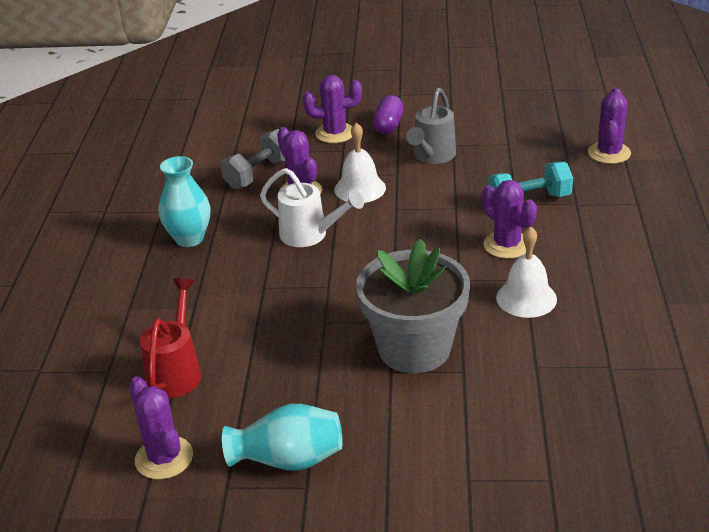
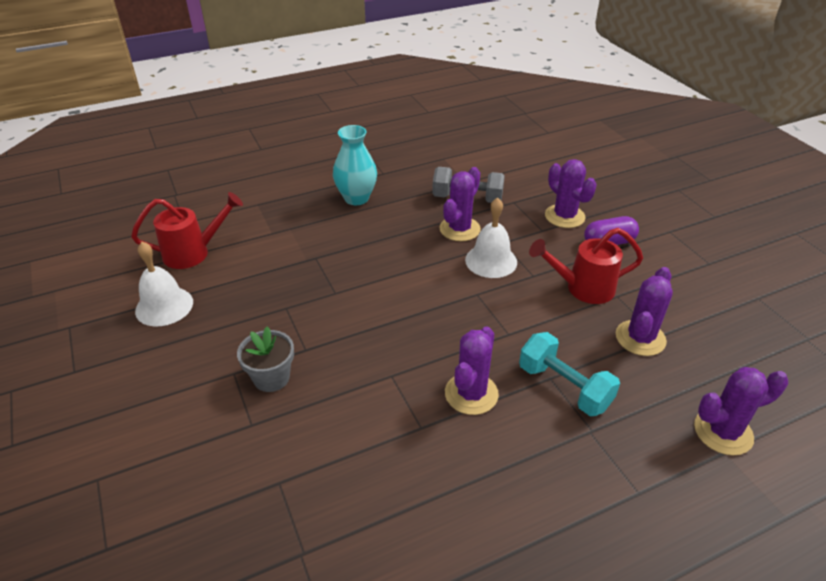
camera: 60 degrees right, 5 degrees up
(164, 458) = (95, 283): purple cactus -> purple cactus (640, 338)
(289, 459) = (104, 349): turquoise vase -> none
(309, 235) = (401, 256): white watering can -> none
(414, 348) = (271, 378): grey flower pot -> grey flower pot, size x0.50
(432, 156) = (583, 288): grey watering can -> red watering can
(526, 298) = (388, 438): white bell -> white bell (164, 306)

